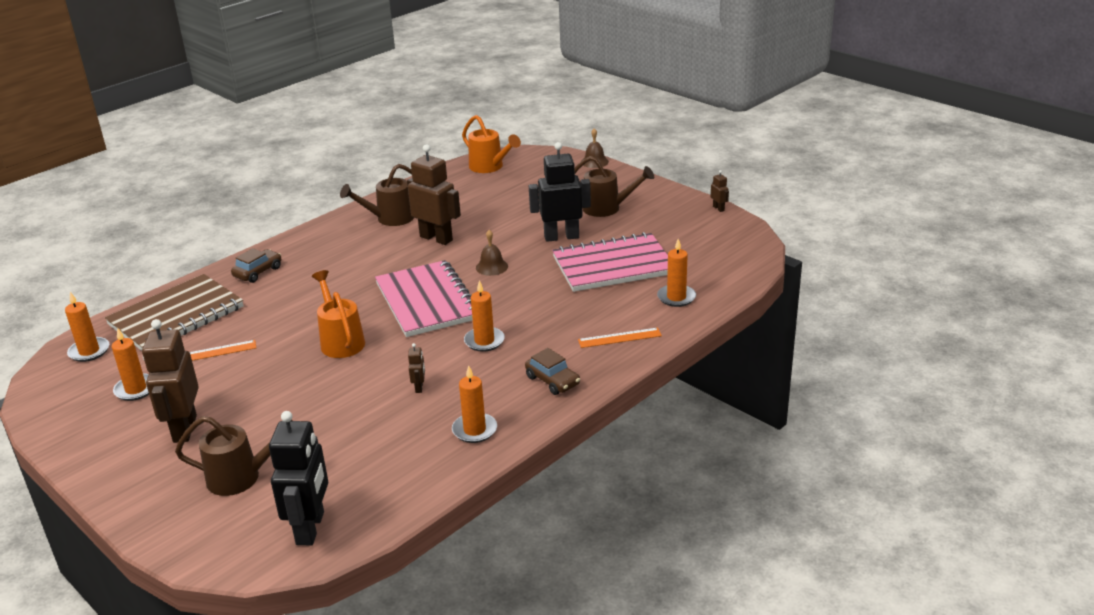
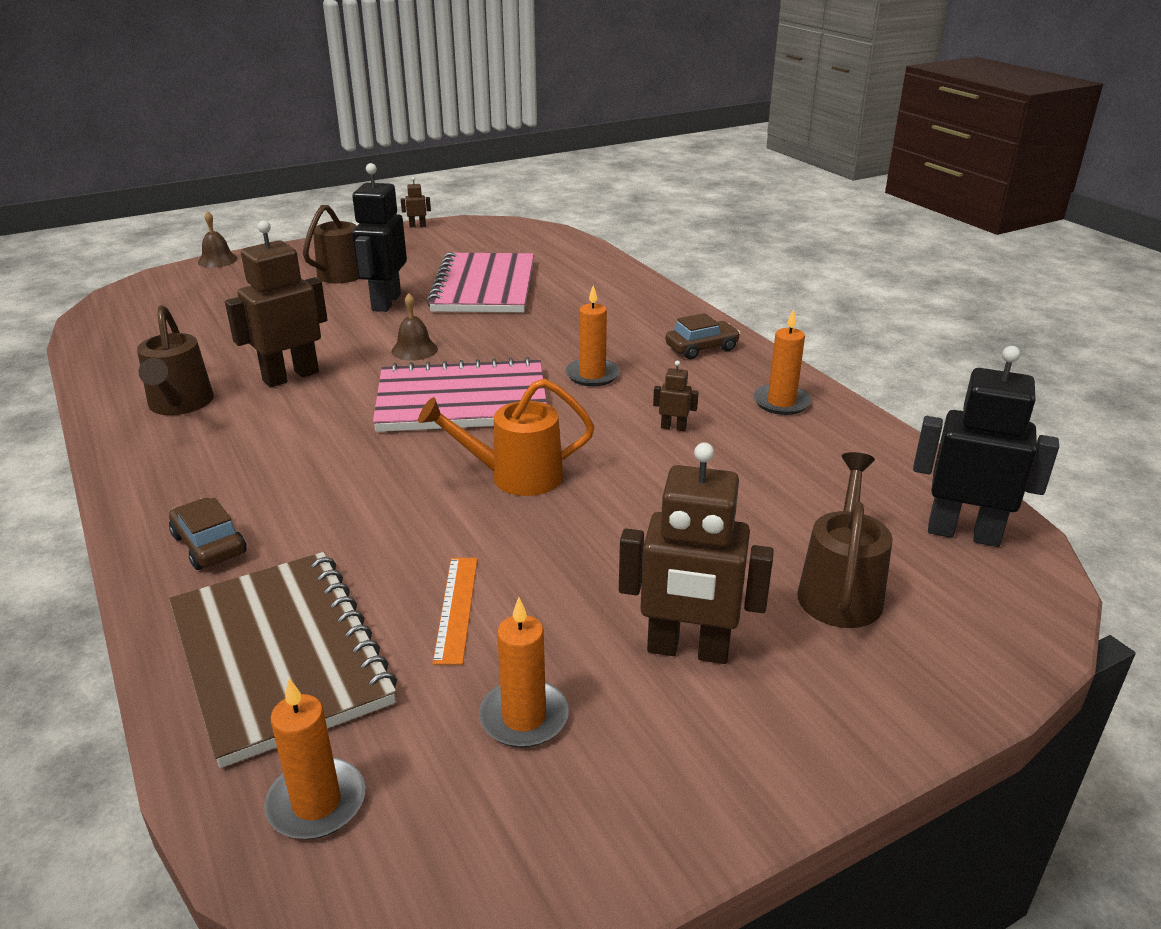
camera: 75 degrees left, 0 degrees up
(490, 167) = (127, 318): orange watering can -> none
(619, 338) = (638, 305): orange ruler -> none
(676, 297) = (579, 270): orange candle -> none

